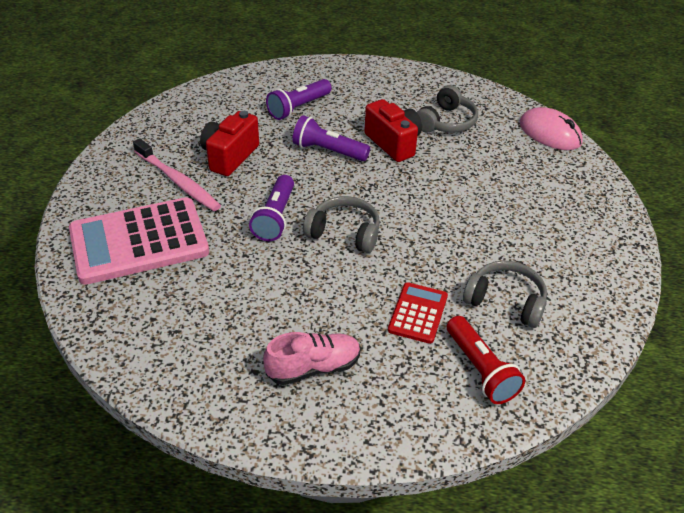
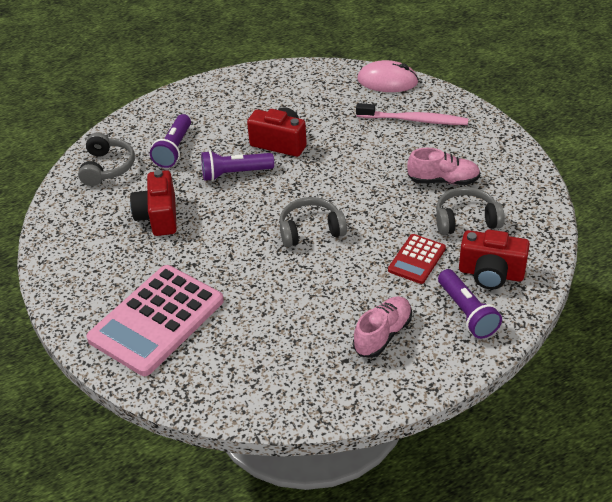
camera: 30 degrees left, 0 degrees up
(178, 181) = (137, 258): pink toothbrush -> pink toothbrush (414, 120)
(275, 218) = (247, 246): purple flashlight -> purple flashlight (467, 312)
(418, 313) = (417, 259): red calculator -> red calculator turned 135 degrees counterclockwise
(446, 122) = (304, 107): grey headphones -> grey headphones (107, 167)
(481, 369) = (491, 274): red flashlight -> red camera
(518, 251) = (443, 180): none -> pink shoe

